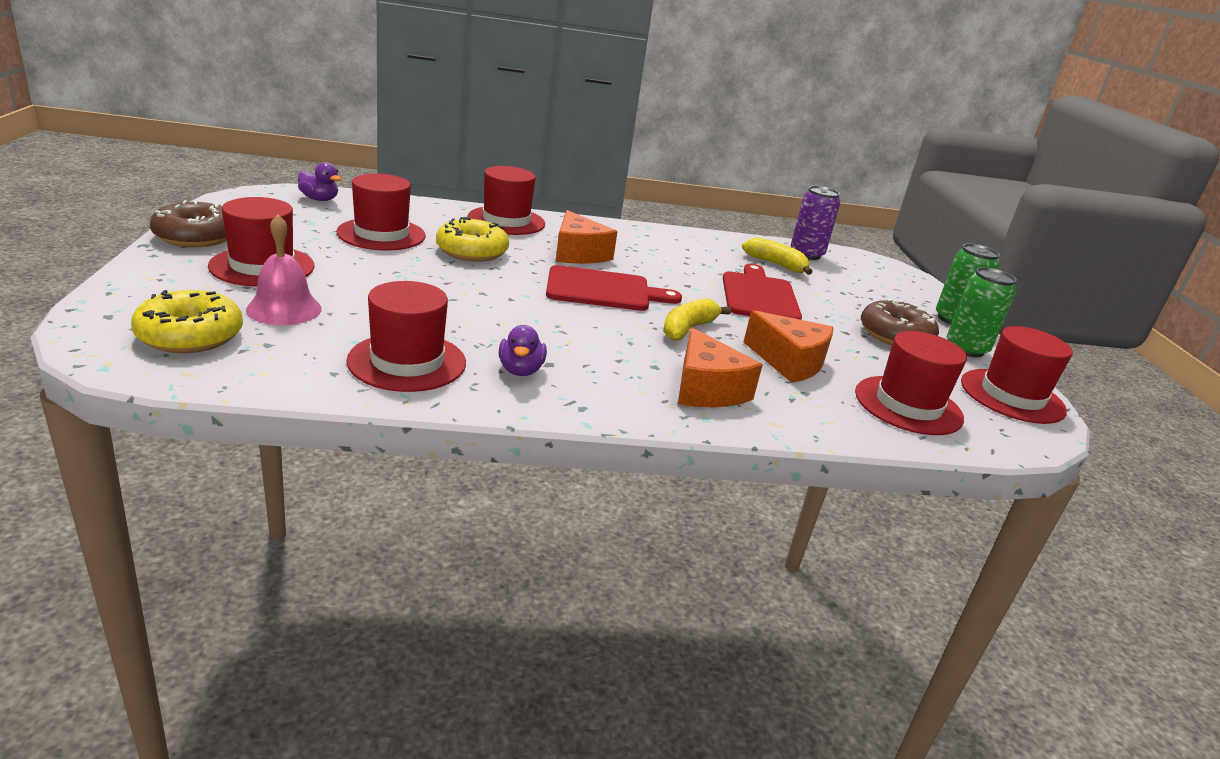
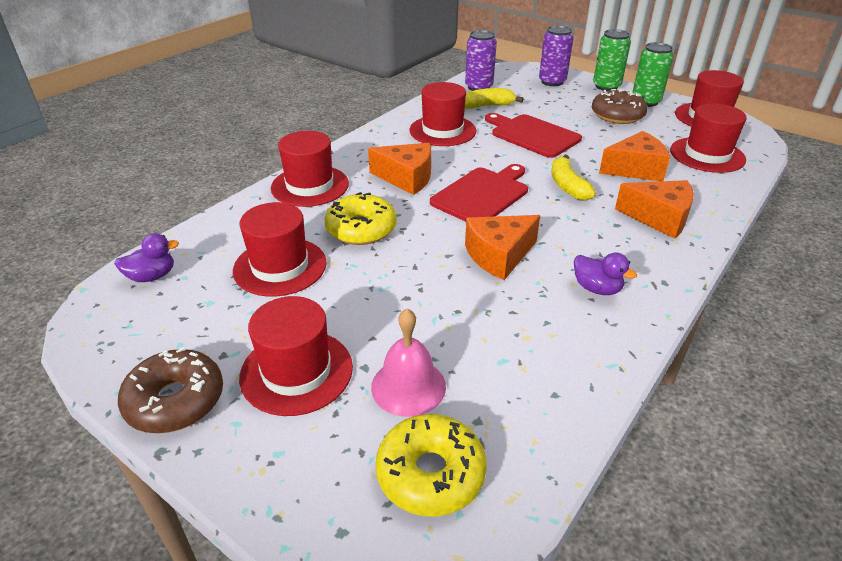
camera: 45 degrees left, 10 degrees up
(407, 362) = (555, 343): red hat -> red hat (442, 131)
(512, 314) = (499, 255): none -> orange cheese
(898, 288) = (552, 82): none -> purple can

